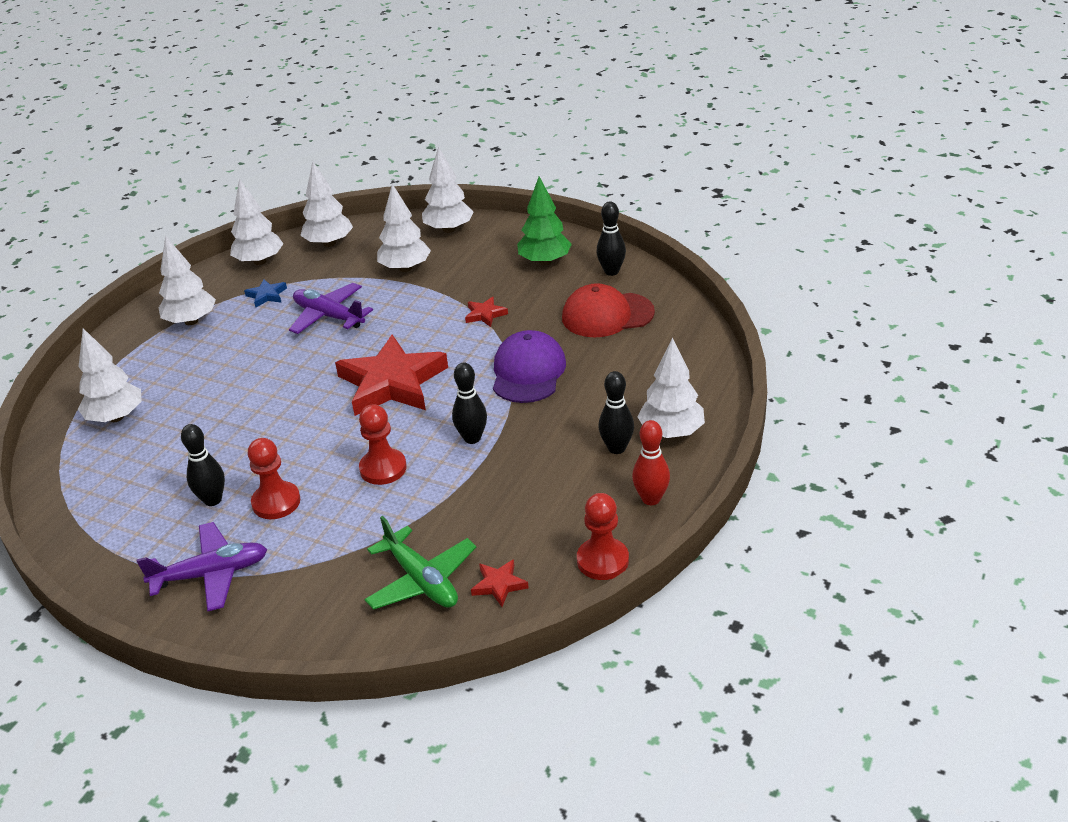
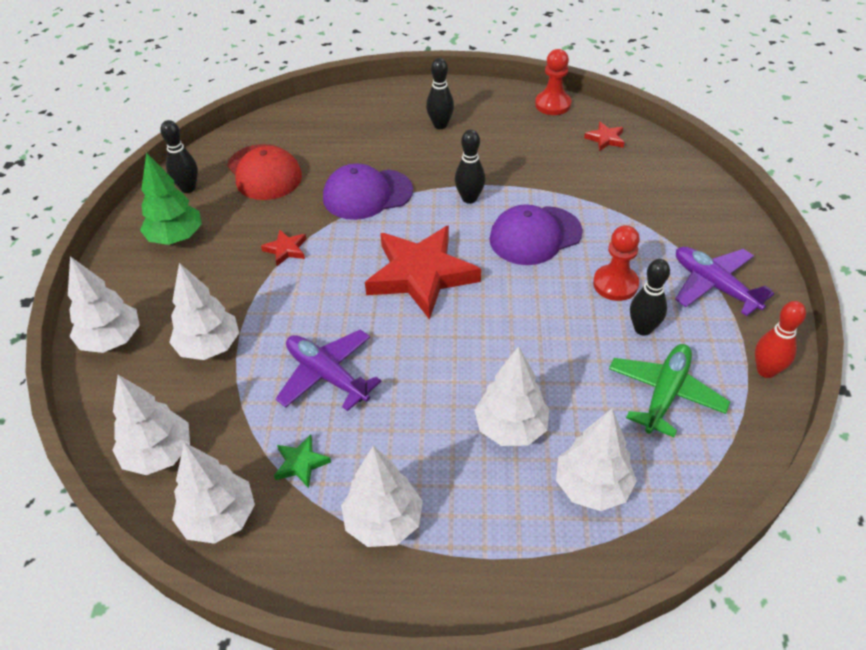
camera: 115 degrees left, 10 degrees up
(266, 295) = (301, 463): blue star -> green star
(329, 316) = (327, 375): purple plane -> purple plane turned 120 degrees clockwise
(383, 468) = (535, 236): red pawn -> purple cap
(421, 580) = (629, 173): green plane -> green plane (665, 394)
(651, 499) = (483, 99): red bowling pin -> red bowling pin (766, 371)
(671, 432) = (409, 106): white tree -> white tree (511, 428)

